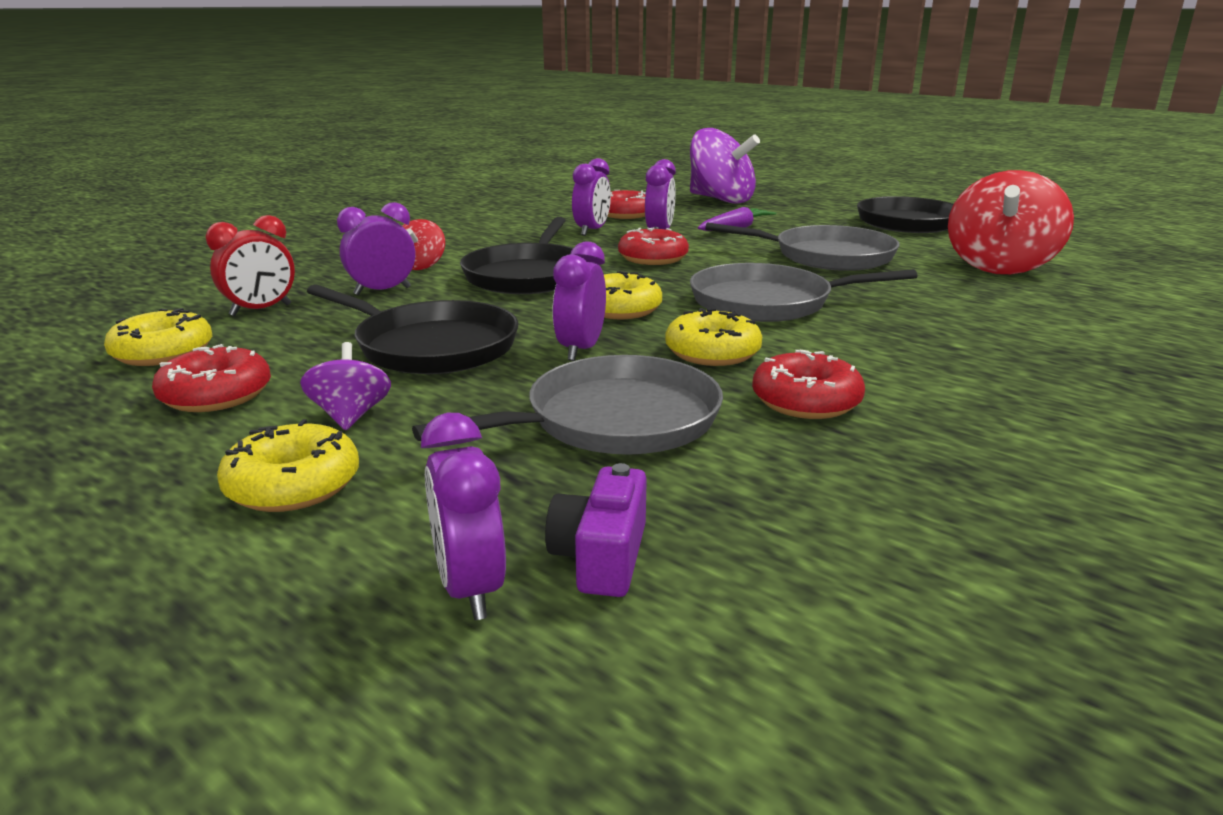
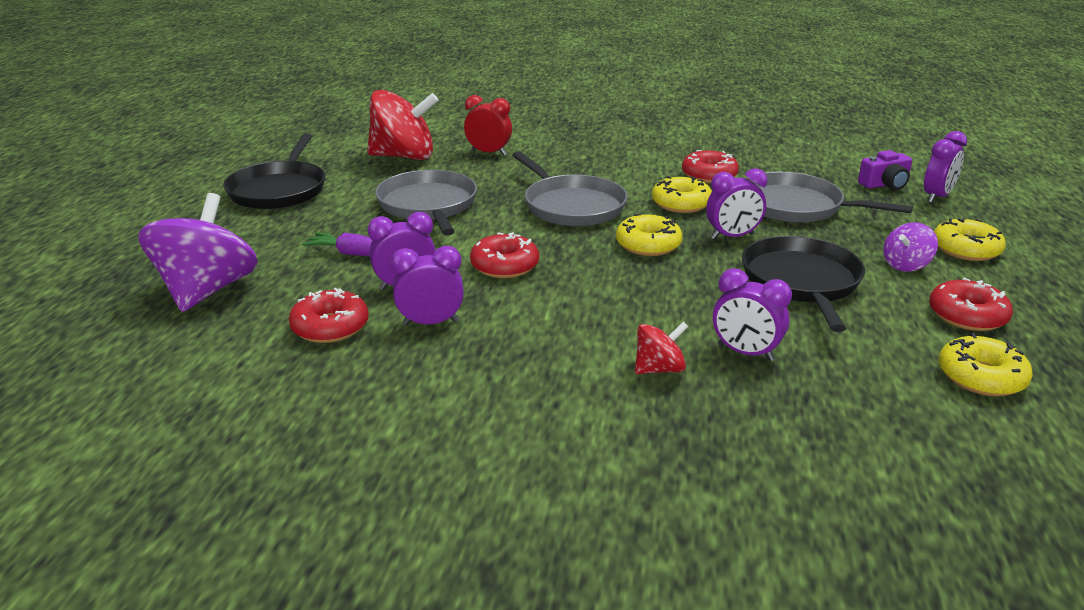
camera: 120 degrees left, 5 degrees up
(261, 310) = (866, 388): red clock -> red clock (488, 153)
(528, 275) = (618, 303): black pan -> none

